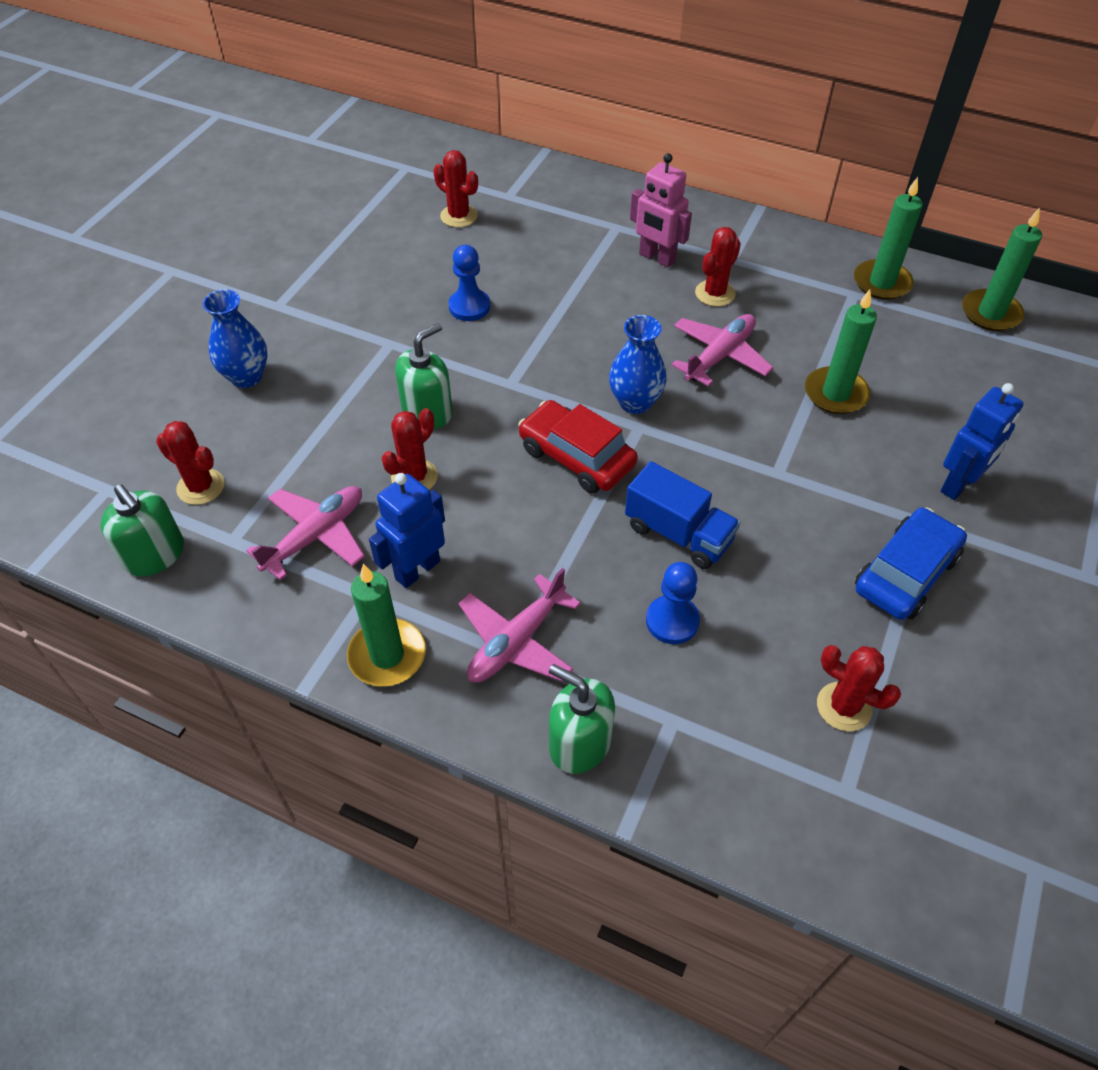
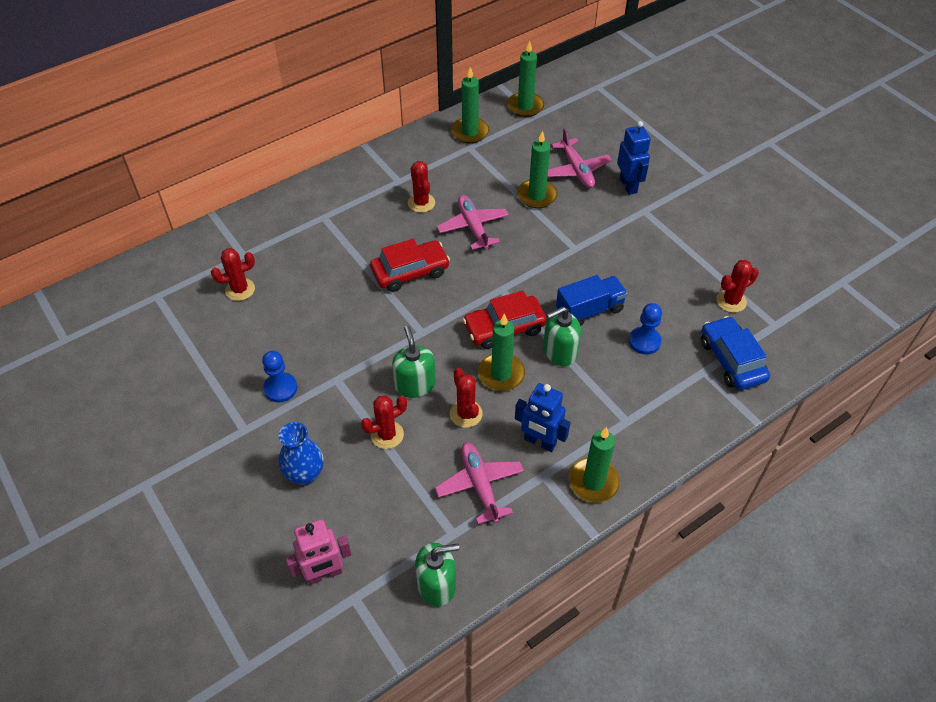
camera: 60 degrees left, 0 degrees up
(201, 487) = (392, 537): red cactus -> red cactus (387, 435)
(417, 569) = (540, 442): blue robot -> blue robot turned 45 degrees counterclockwise
(469, 307) = (336, 323): blue pawn -> blue pawn (280, 388)
(499, 485) = (501, 374): none -> green candle
(516, 641) = (619, 416): pink plane -> pink plane (577, 170)
(579, 743) = (697, 417): green soap dispenser -> green soap dispenser (559, 351)
(595, 332) = (410, 272): none -> red car
(635, 402) = (481, 282): blue vase -> none
(656, 258) = (369, 212): pink robot -> pink robot (324, 574)
(905, 573) = (669, 236): blue car -> blue car (731, 360)

